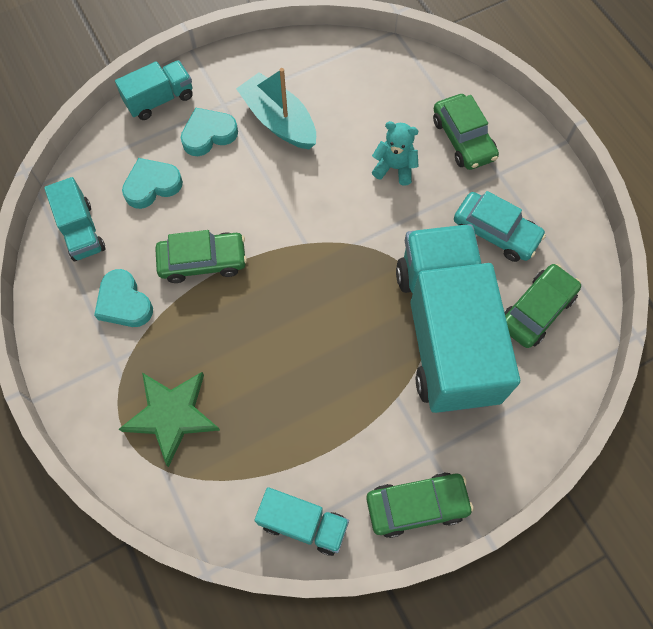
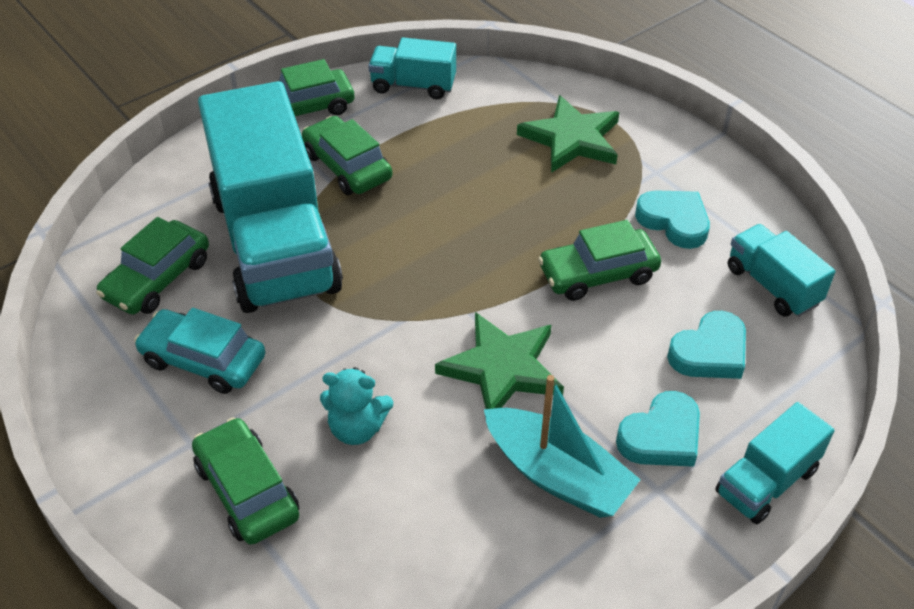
camera: 170 degrees right, 20 degrees down
(293, 195) = (502, 368): none -> green star
(381, 413) = (347, 166): none -> green car

